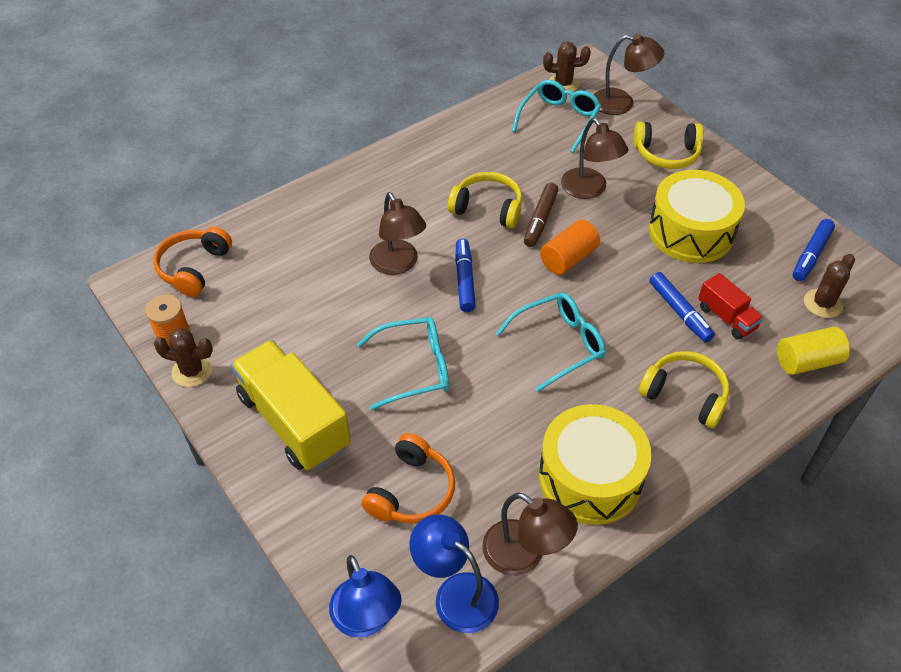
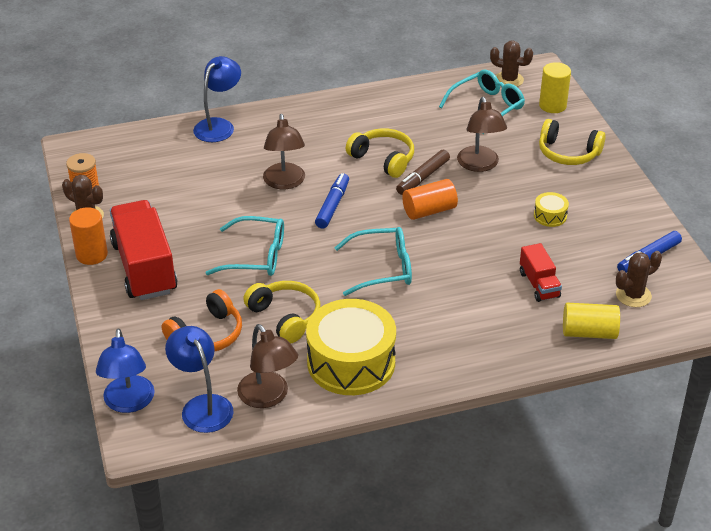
camera: 20 degrees right, 10 degrees down
(194, 268) = (124, 148): orange headphones -> none
(222, 422) = (92, 254): none -> orange cylinder
(289, 211) = (219, 126): none -> blue lamp
(294, 421) = (144, 268): yellow truck -> red truck
(621, 103) = (552, 105): brown lamp -> yellow cylinder
(679, 312) = (500, 270): blue marker -> none
(685, 395) = (465, 329): yellow headphones -> yellow headphones (285, 317)
(691, 232) = (550, 216): yellow drum -> yellow drum, size x0.42

